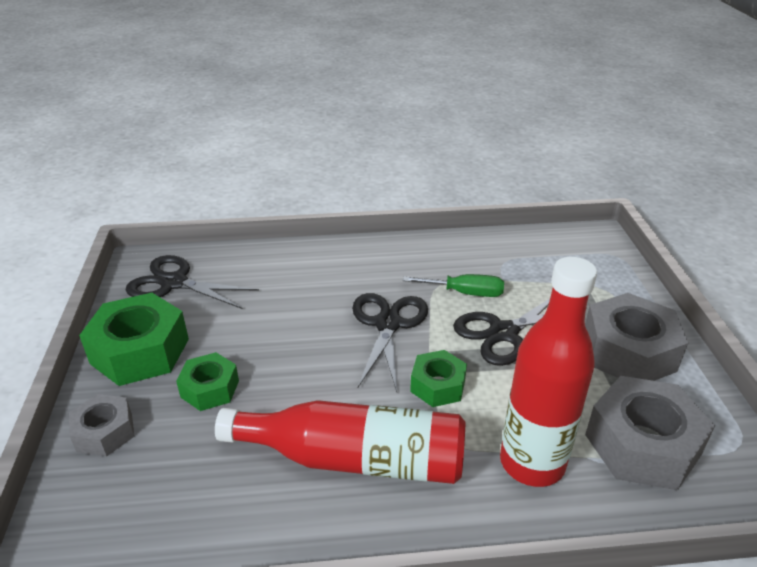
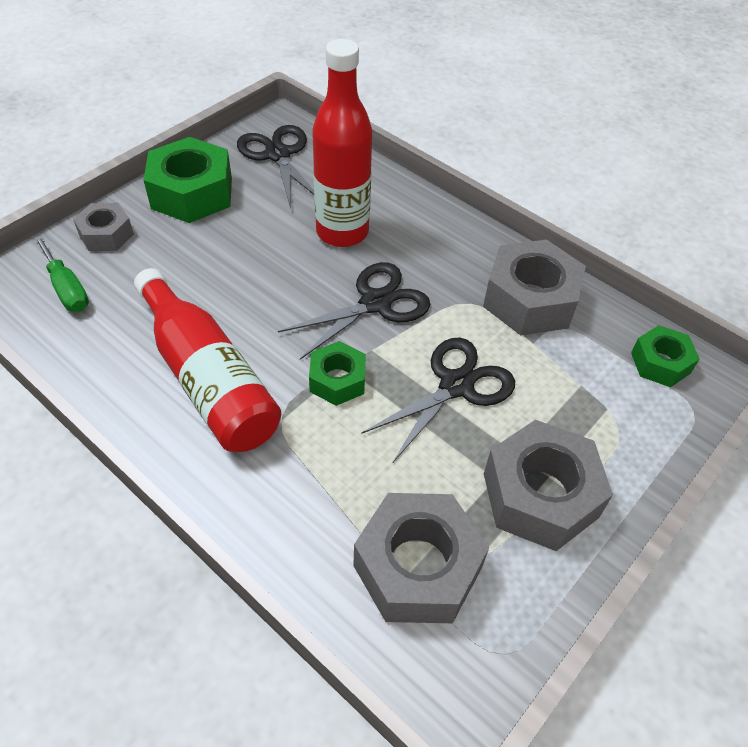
camera: 45 degrees right, 15 degrees up
(210, 389) = (195, 254): green nut -> green nut (660, 363)
(465, 293) = (479, 327): green screwdriver -> green screwdriver (67, 289)
(467, 260) = (529, 300): none -> grey nut
(504, 333) = (456, 386): black scissors -> black scissors turned 120 degrees clockwise
(532, 463) = (313, 494): red bottle -> red bottle (342, 232)

